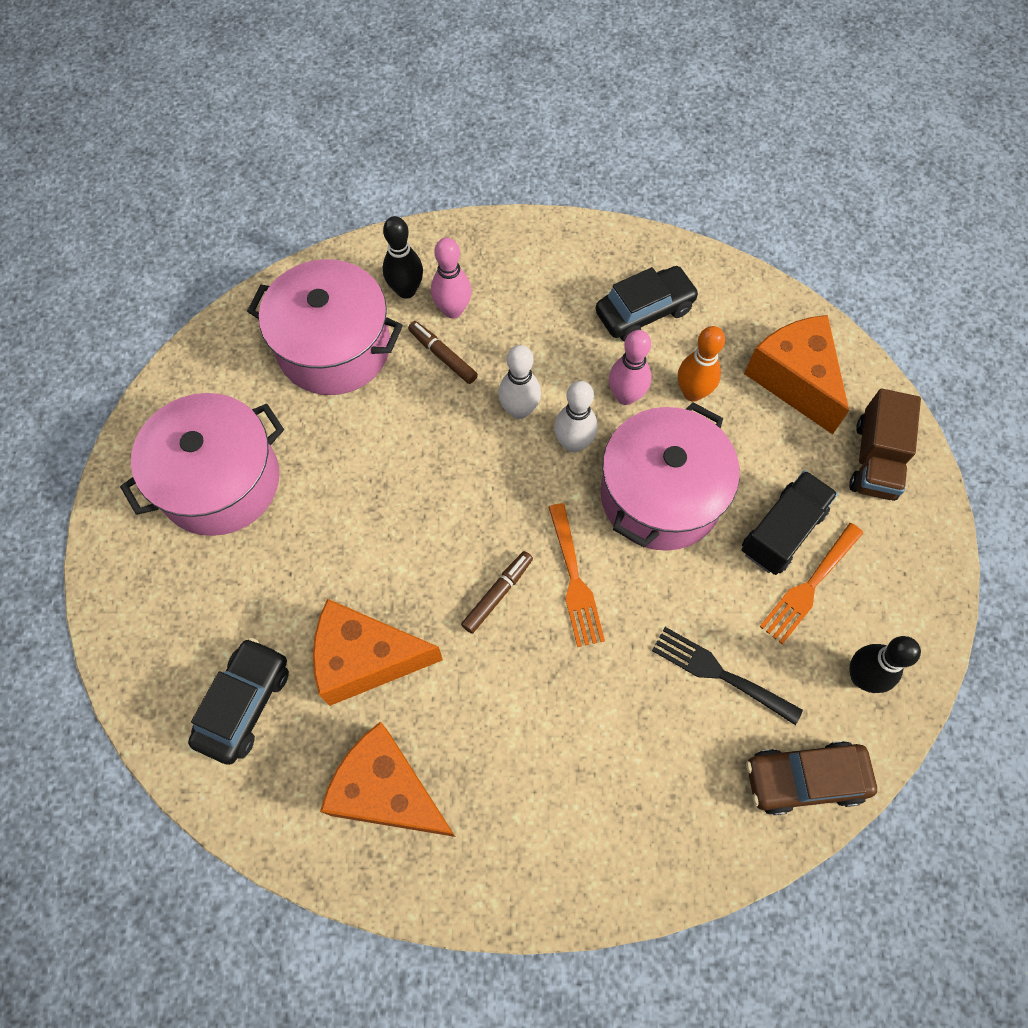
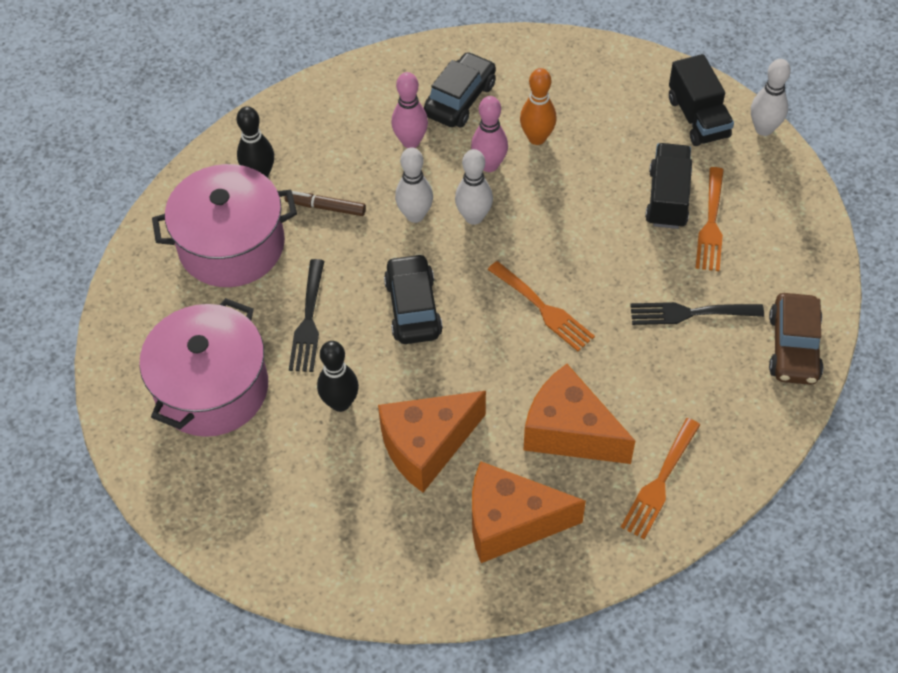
camera: 30 degrees left, 10 degrees down
(244, 704) = (355, 529): black car -> black car (413, 308)
(348, 463) = (308, 321): none -> black fork
(453, 310) = (309, 171): pink bowling pin -> pink bowling pin (411, 141)
(497, 594) = (493, 348): brown marker -> none
(561, 843) = (660, 482): none -> orange fork
(660, 495) = (564, 219): pink pot -> none
(794, 380) = (604, 93): orange cheese -> orange cheese (569, 432)
(804, 779) = (793, 347): brown car -> brown car turned 45 degrees counterclockwise
(861, 677) = (786, 262): black bowling pin -> black bowling pin (340, 403)
(875, 459) = (698, 118): brown truck -> black truck
(939, 510) = (764, 129): none -> white bowling pin

